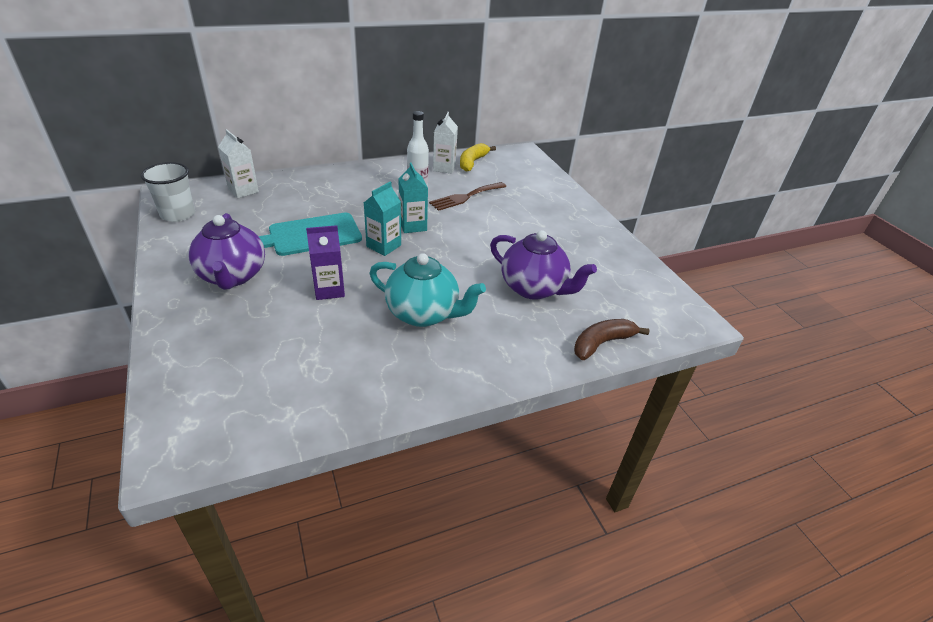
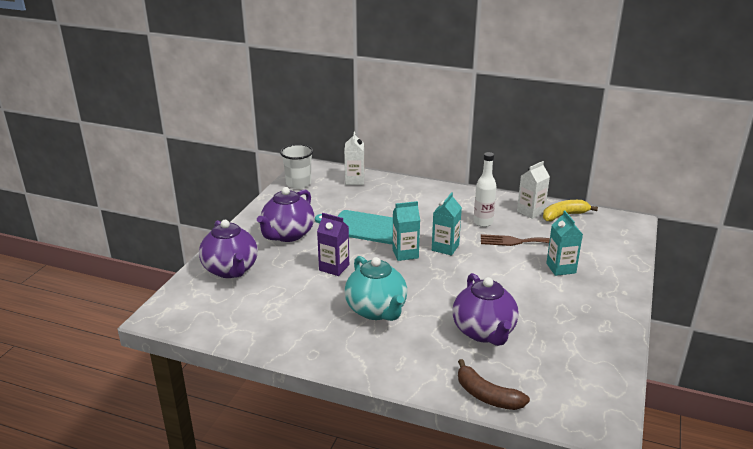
camera: 45 degrees right, 10 degrees down
(207, 347) = (231, 270): none -> purple teapot
(522, 207) = (561, 268): none -> turquoise carton
(602, 343) = (487, 396): brown banana -> brown banana turned 150 degrees counterclockwise

